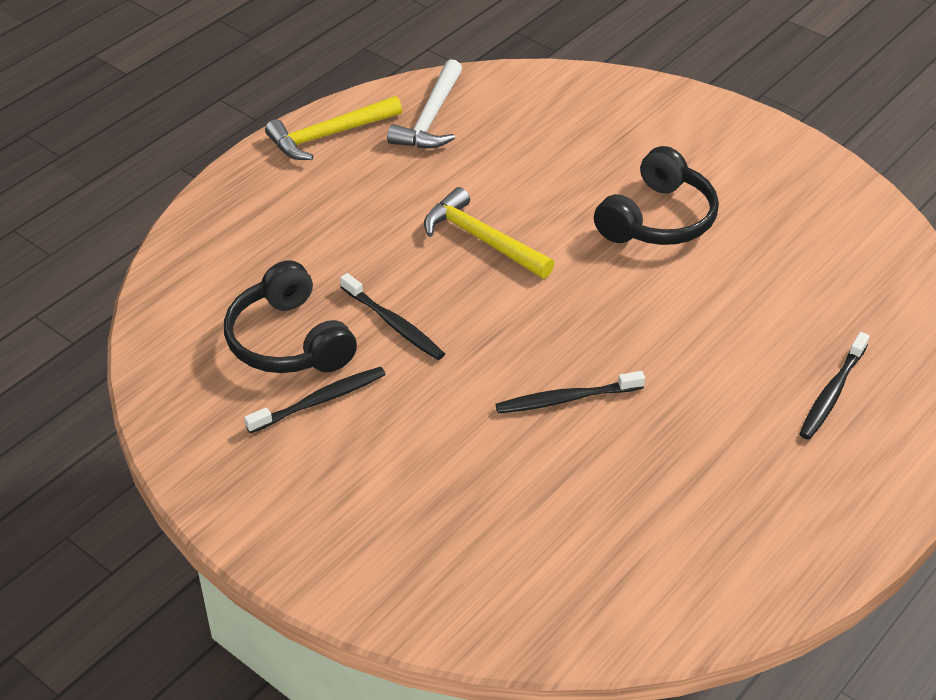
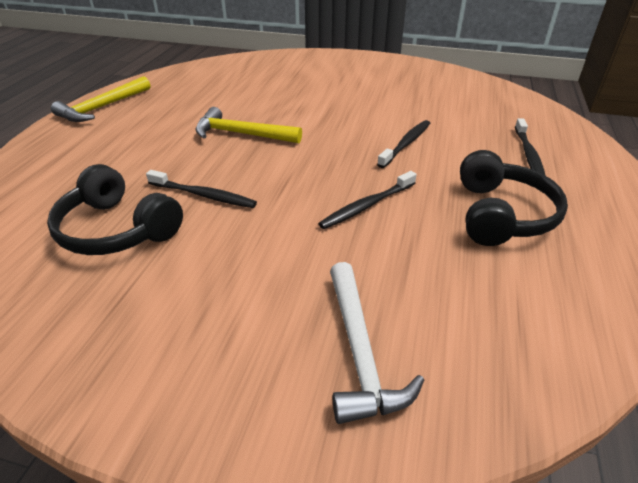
camera: 25 degrees left, 5 degrees down
(320, 401) = (165, 265): black toothbrush -> black toothbrush (406, 144)
(430, 118) = (171, 87): white hammer -> white hammer (359, 352)
(658, 219) = (347, 101): black headphones -> black headphones (501, 214)

